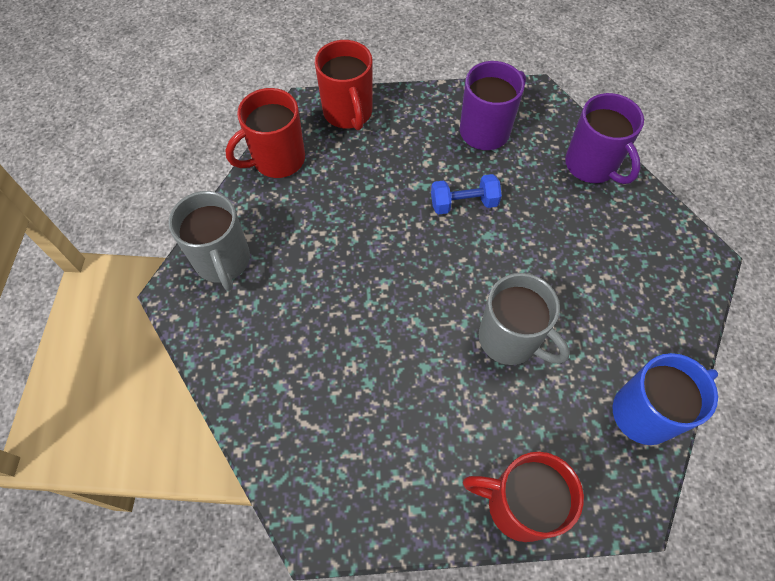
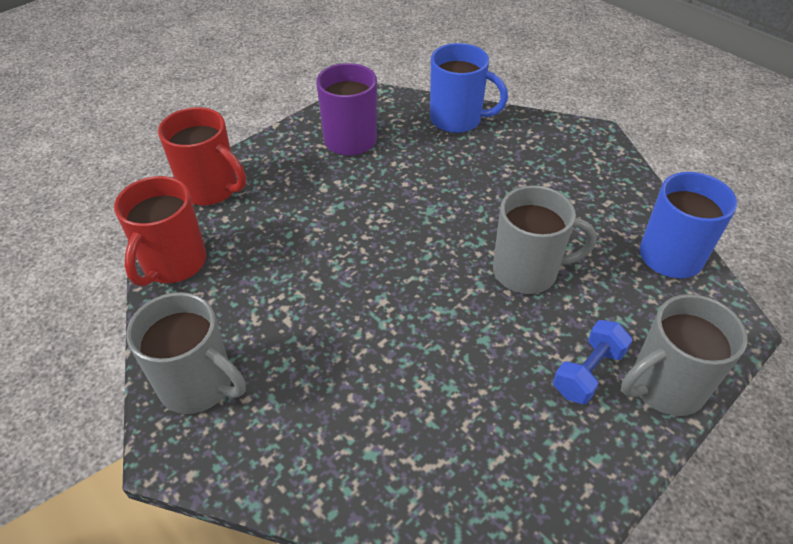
camera: 40 degrees left, 15 degrees down
(463, 203) = (386, 199): blue dumbbell -> blue dumbbell (588, 372)
(518, 505) = (664, 386): red mug -> grey mug
(592, 165) = (457, 120): purple mug -> blue mug

